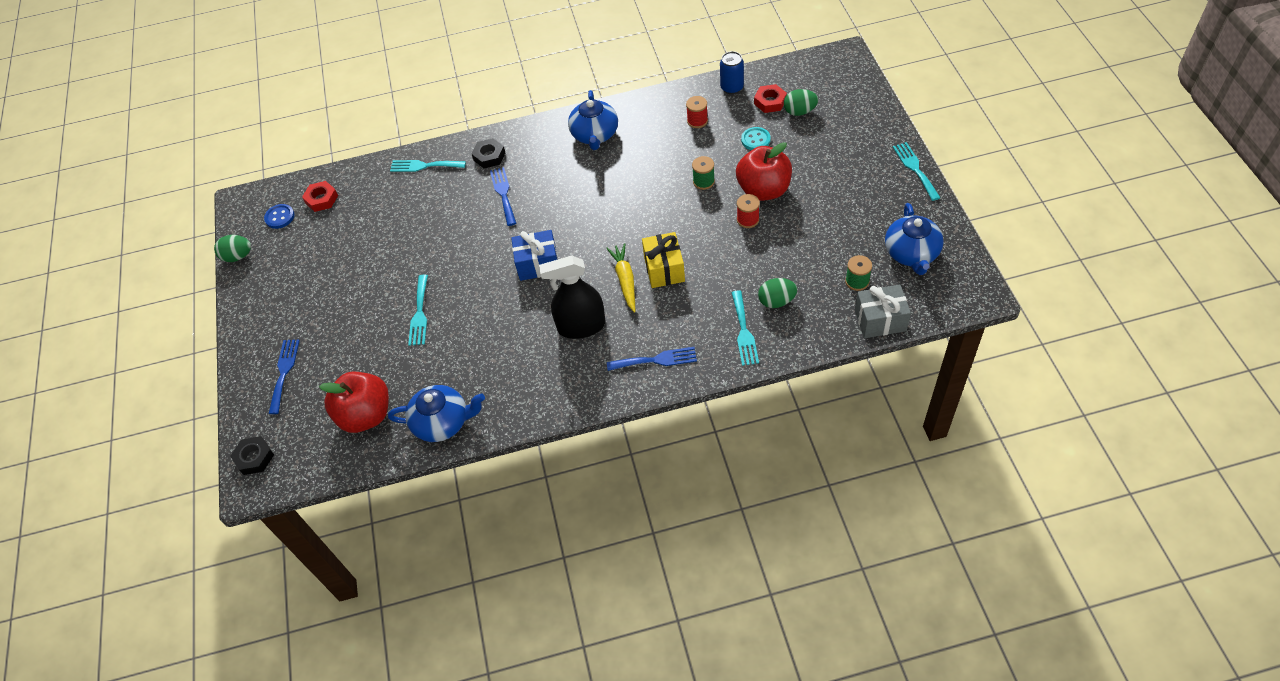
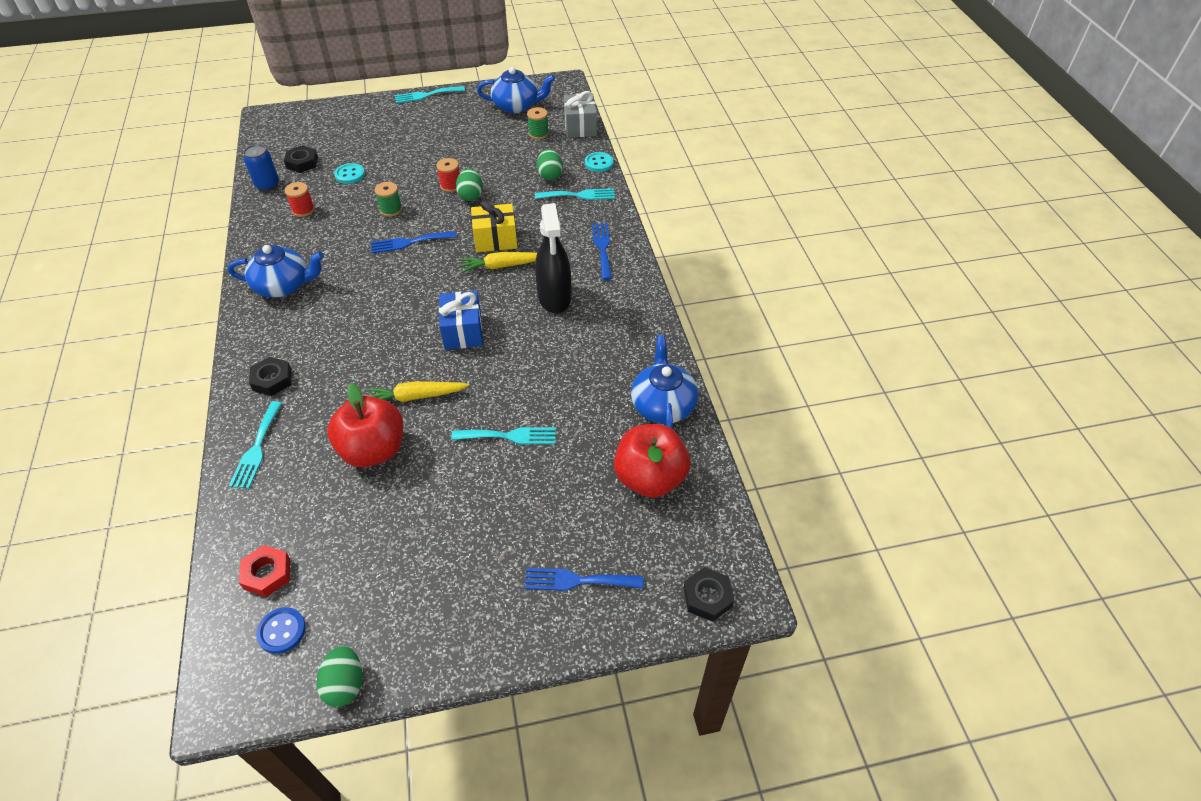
camera: 95 degrees left, 5 degrees down
(466, 246) = (416, 396): none -> yellow carrot
(503, 194) = (343, 364): blue fork -> blue fork (409, 242)
(763, 190) = (417, 174): red apple -> red apple (373, 450)
(770, 102) = (302, 163): red nut -> black nut
(799, 111) = (326, 147): green egg -> green egg (471, 195)
(807, 345) = (599, 163): none -> turquoise button

